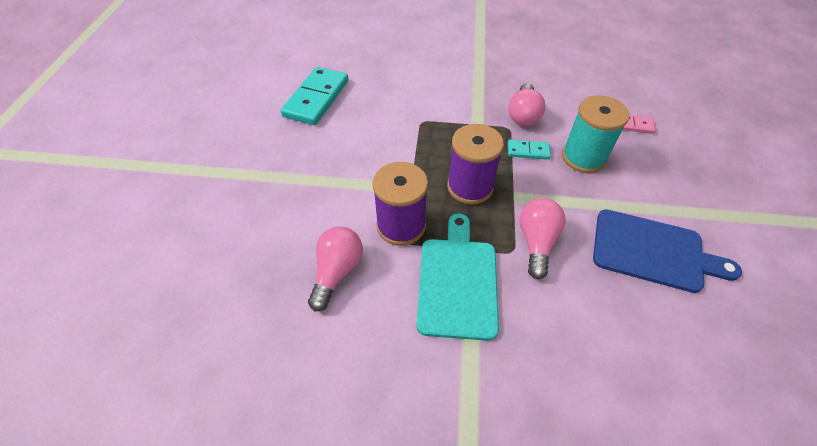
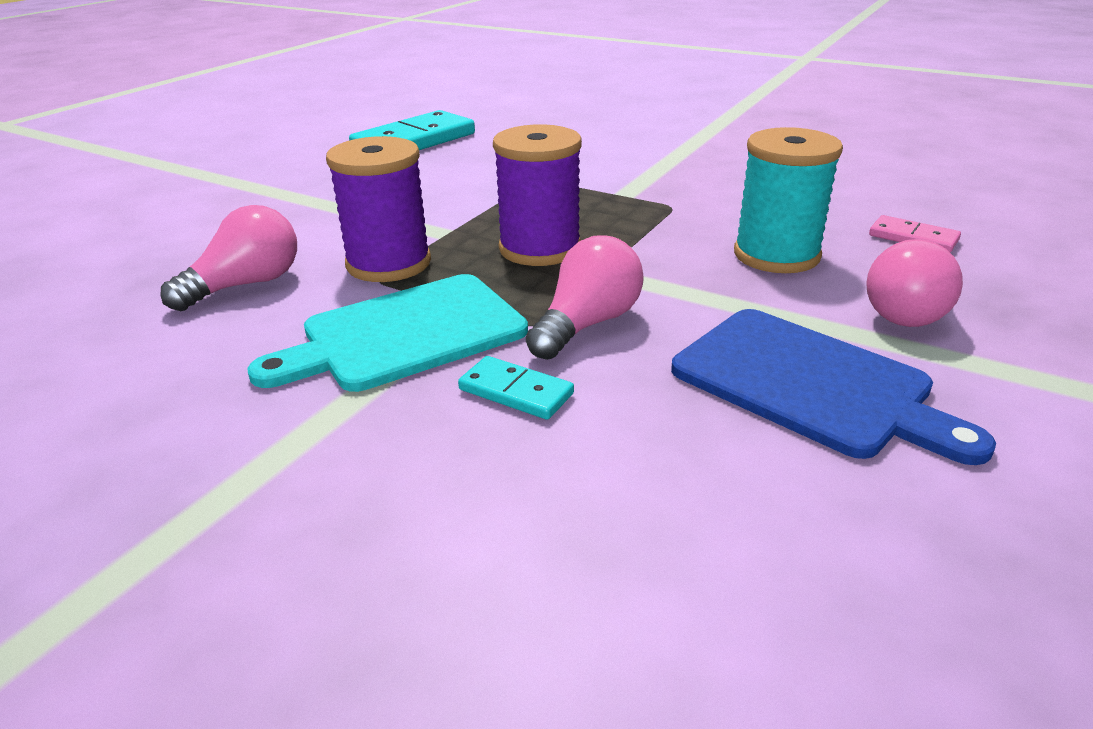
camera: 25 degrees right, 20 degrees down
(457, 282) = (405, 334): turquoise cutting board -> turquoise cutting board turned 150 degrees counterclockwise
(523, 115) = (712, 198): pink light bulb -> pink light bulb (909, 311)
(528, 151) = (680, 232): turquoise domino -> turquoise domino (515, 392)

